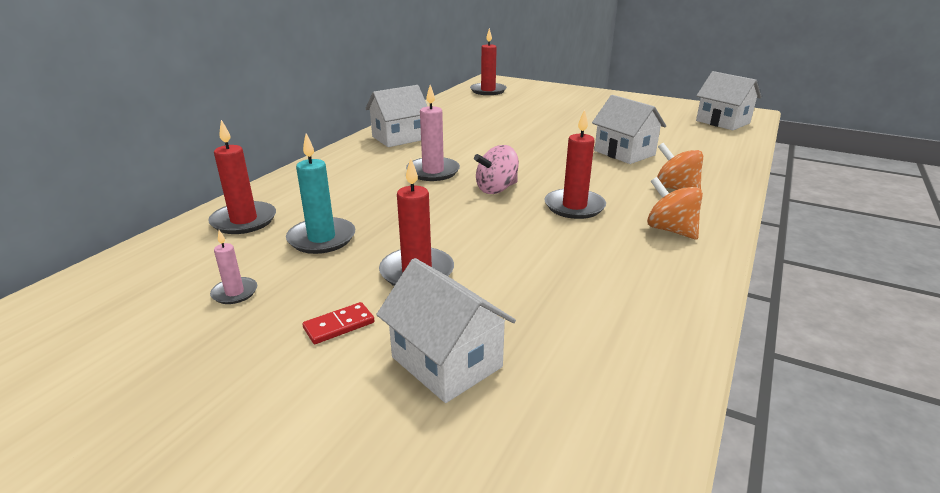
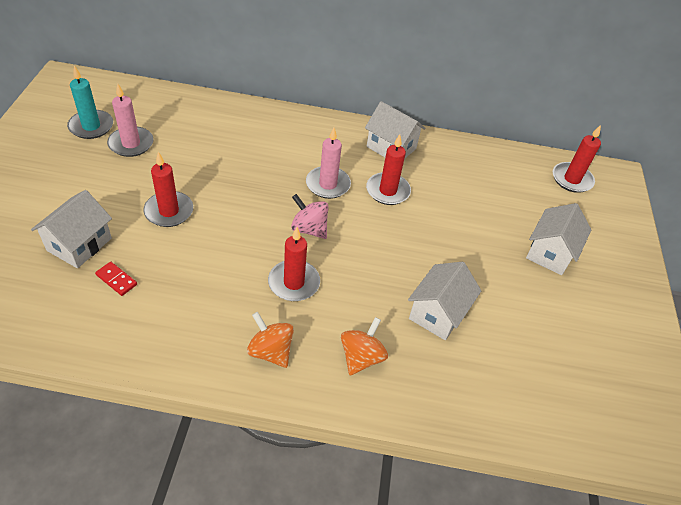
camera: 65 degrees right, 20 degrees up
(235, 293) = (131, 144): pink candle -> pink candle, size x1.77
(244, 221) = (213, 117): red candle -> red candle (387, 191)
(321, 238) = (199, 157): turquoise candle -> turquoise candle (91, 126)
(339, 325) = (106, 193): red domino -> red domino (116, 280)
(670, 230) = (270, 351): orange spinning top -> orange spinning top turned 75 degrees counterclockwise
(722, 122) = (607, 416): white house -> white house (550, 253)

